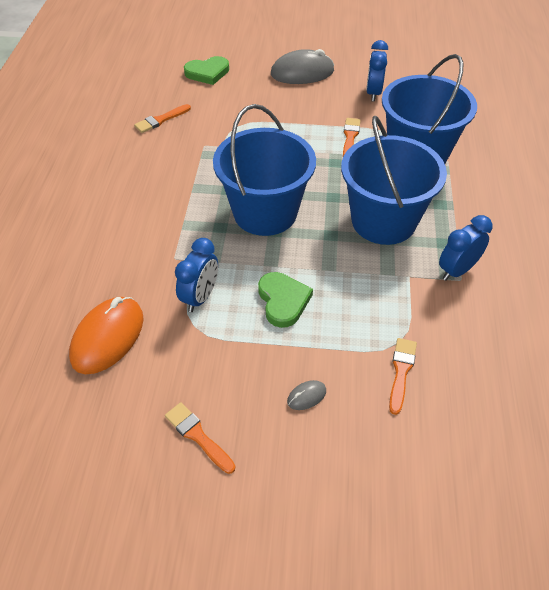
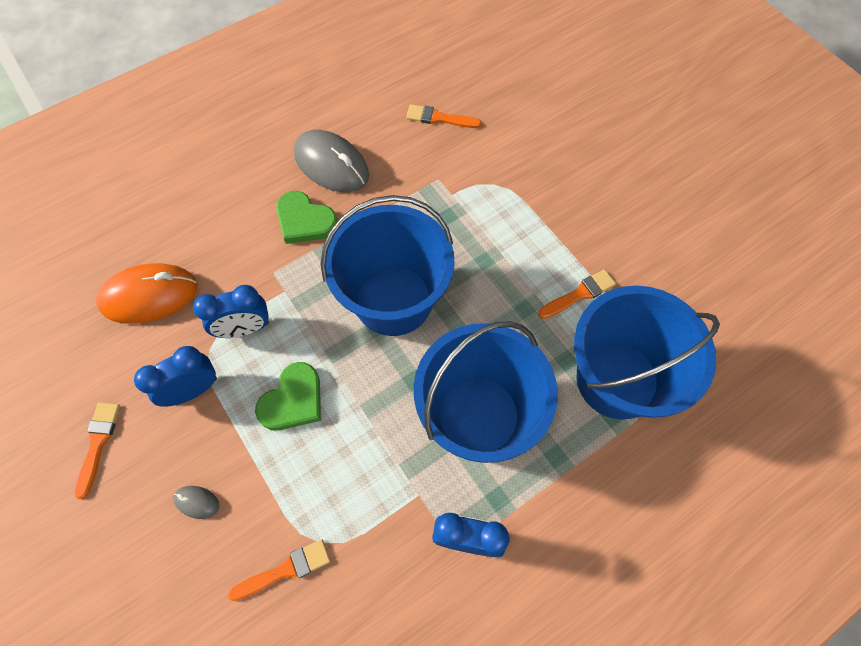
camera: 50 degrees right, 15 degrees up
(207, 73) = (547, 97): green heart -> green heart (304, 221)
(302, 72) = (639, 174): grey mouse -> grey mouse (331, 165)
(373, 93) = (679, 264): blue clock -> blue clock (193, 390)

